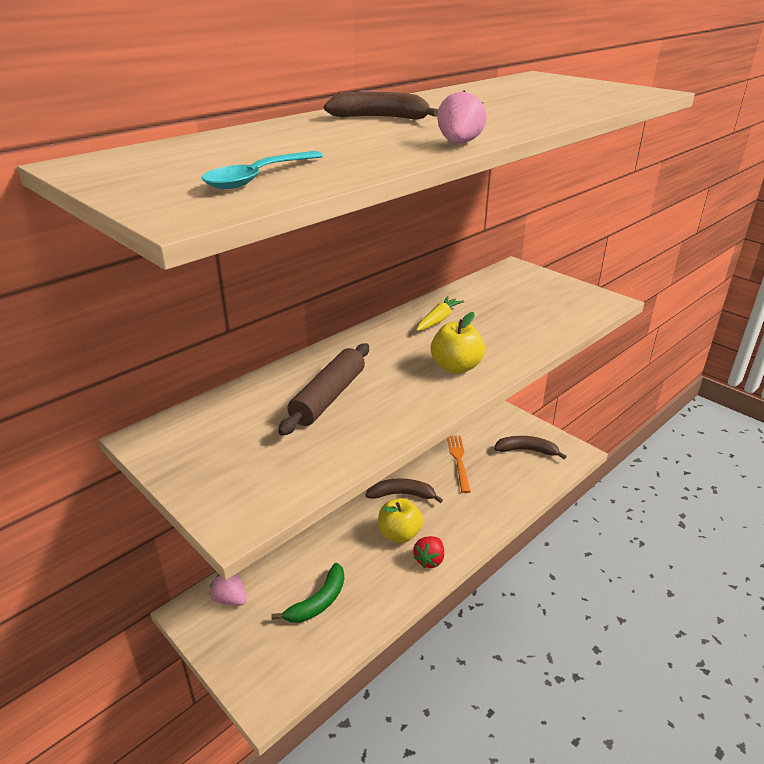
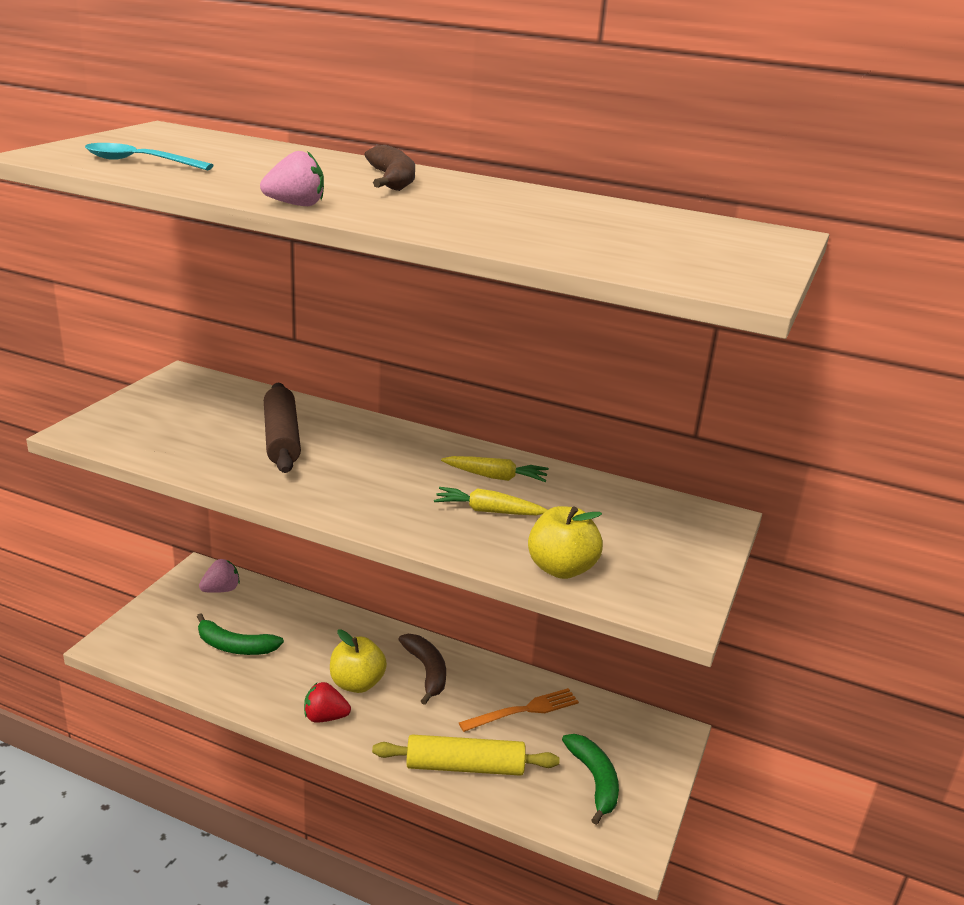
camera: 65 degrees right, 5 degrees down
(230, 599) = (221, 590): pink strawberry -> pink strawberry turned 45 degrees clockwise
(328, 397) = (282, 438): brown rolling pin -> brown rolling pin turned 75 degrees clockwise
(456, 367) = (384, 501): yellow apple -> yellow apple (561, 568)
(484, 331) = (488, 511): none -> yellow carrot
(500, 500) = (464, 766): none -> yellow rolling pin
(527, 450) = (594, 780): brown banana -> green banana

